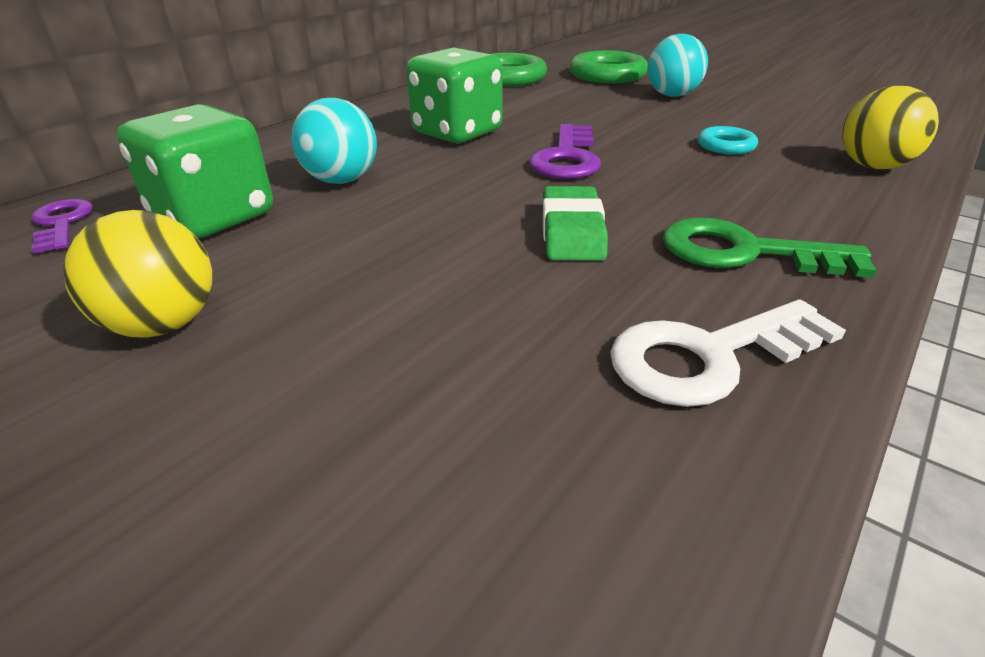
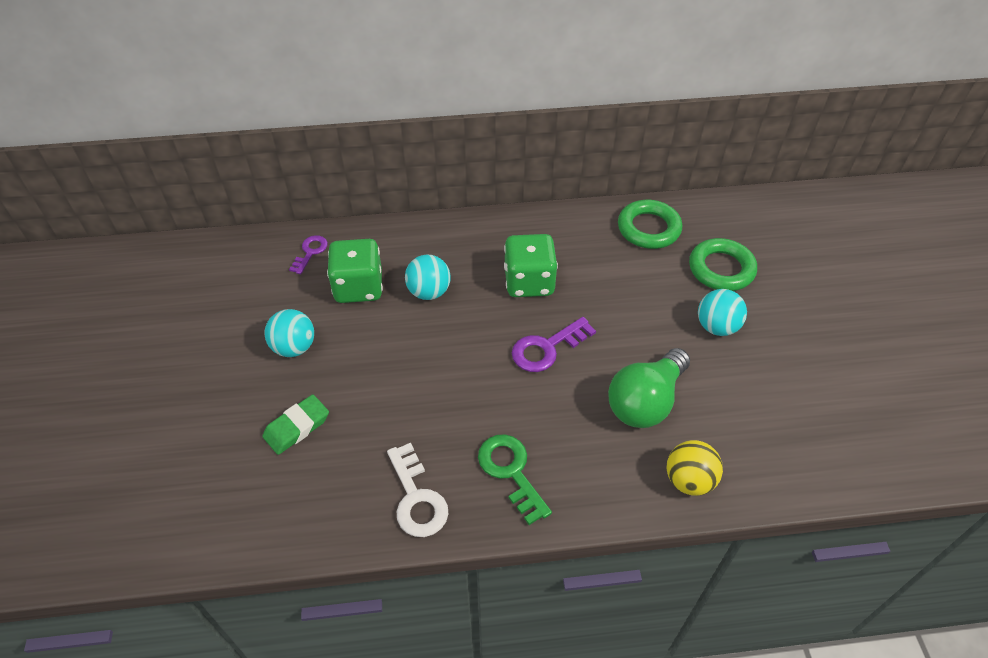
camera: 45 degrees right, 15 degrees up
(164, 325) = (294, 347): yellow ball -> turquoise ball
(572, 231) = (468, 404): green eraser -> green eraser (297, 427)
(708, 356) = (416, 498): white key -> white key turned 135 degrees counterclockwise
(726, 146) = (645, 401): turquoise ring -> green light bulb

